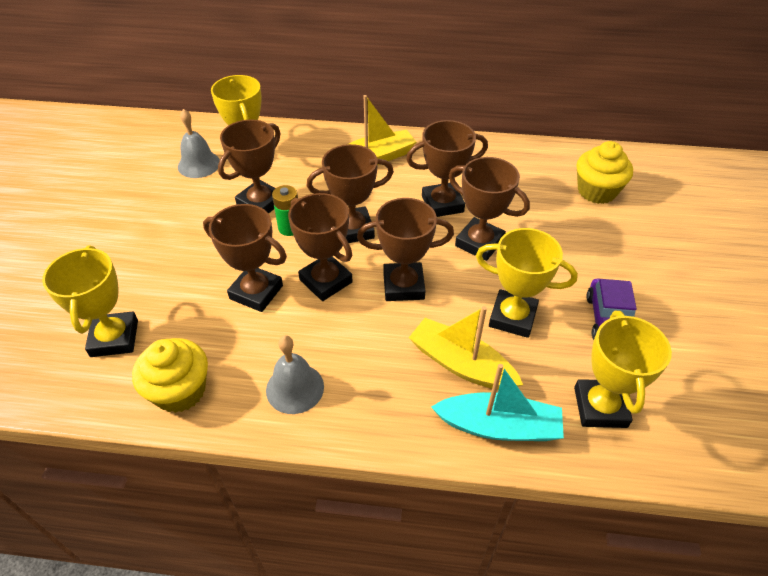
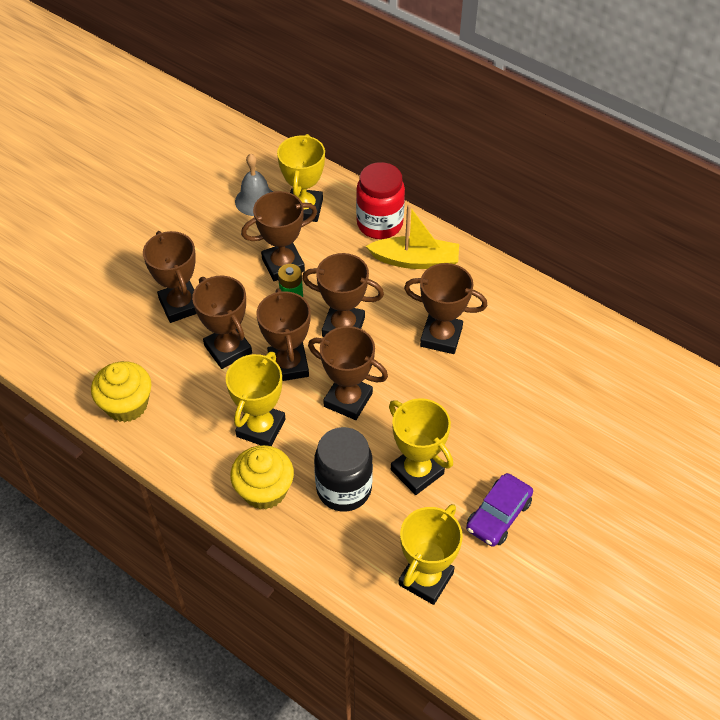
camera: 30 degrees right, 5 degrees up
(114, 338) = (104, 339): yellow trophy -> yellow trophy (261, 428)
(295, 388) = (207, 444): grey bell -> none
(324, 144) = (379, 224): none -> red jar
(461, 364) = (344, 489): yellow boat -> black jar
(479, 243) = (444, 391): brown trophy -> brown trophy (180, 305)
(499, 426) = (335, 551): turquoise boat -> none
(596, 191) = (601, 390): yellow cupcake -> yellow cupcake (264, 490)

